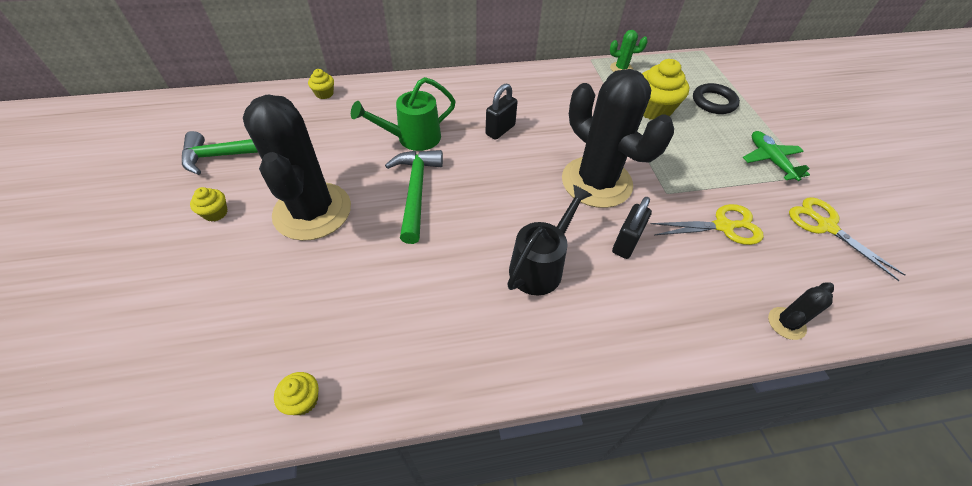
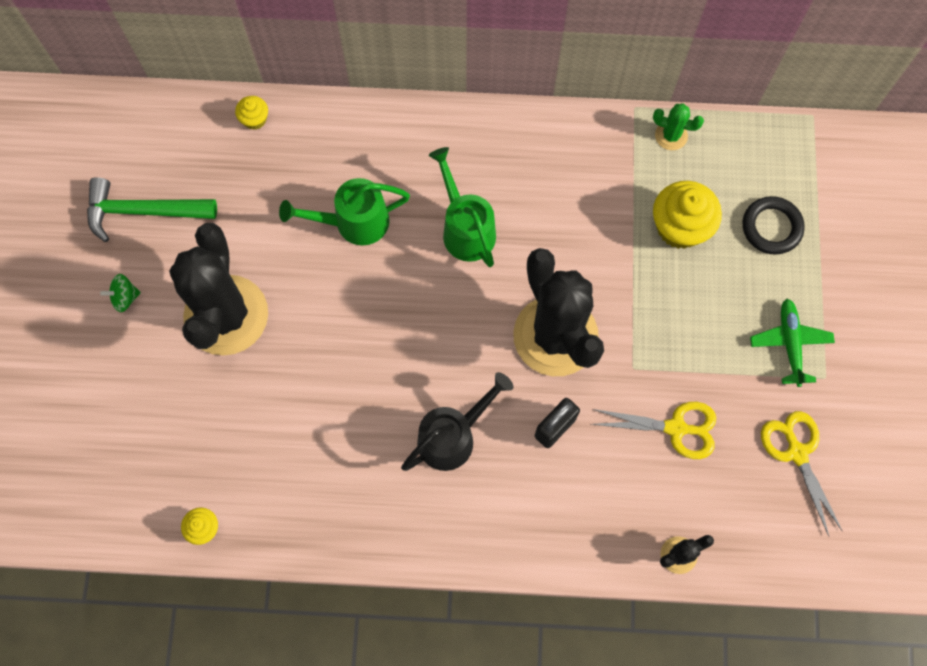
camera: 15 degrees right, 20 degrees up
(216, 213) = (125, 297): yellow cupcake -> green spinning top
(416, 191) = (342, 309): green hammer -> none
(500, 130) = (465, 228): black padlock -> green watering can

